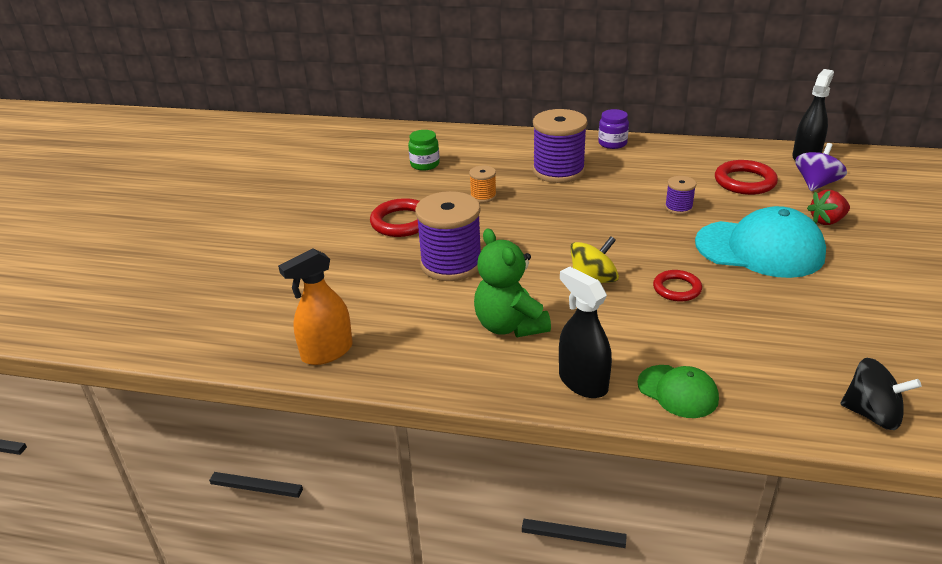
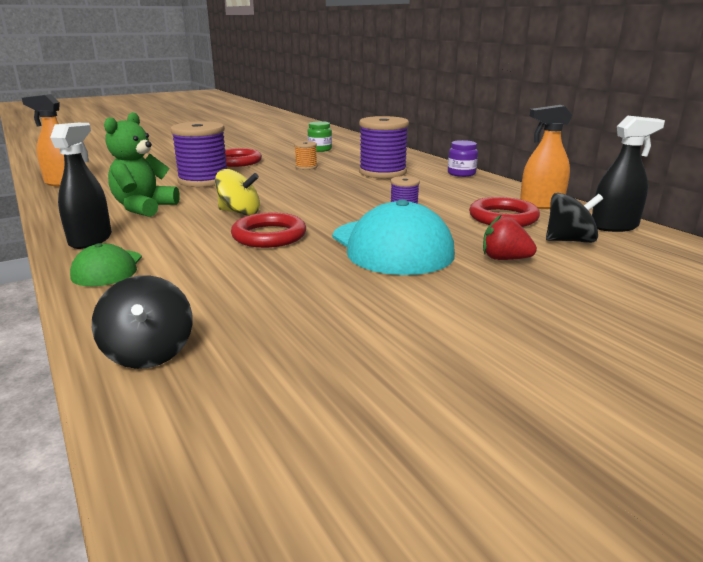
camera: 45 degrees right, 10 degrees down
(677, 289) = (269, 236): red ring -> red ring, size x1.53
(733, 155) = (541, 205): none -> orange spray bottle
(816, 184) = (569, 241): purple spinning top -> black spinning top

